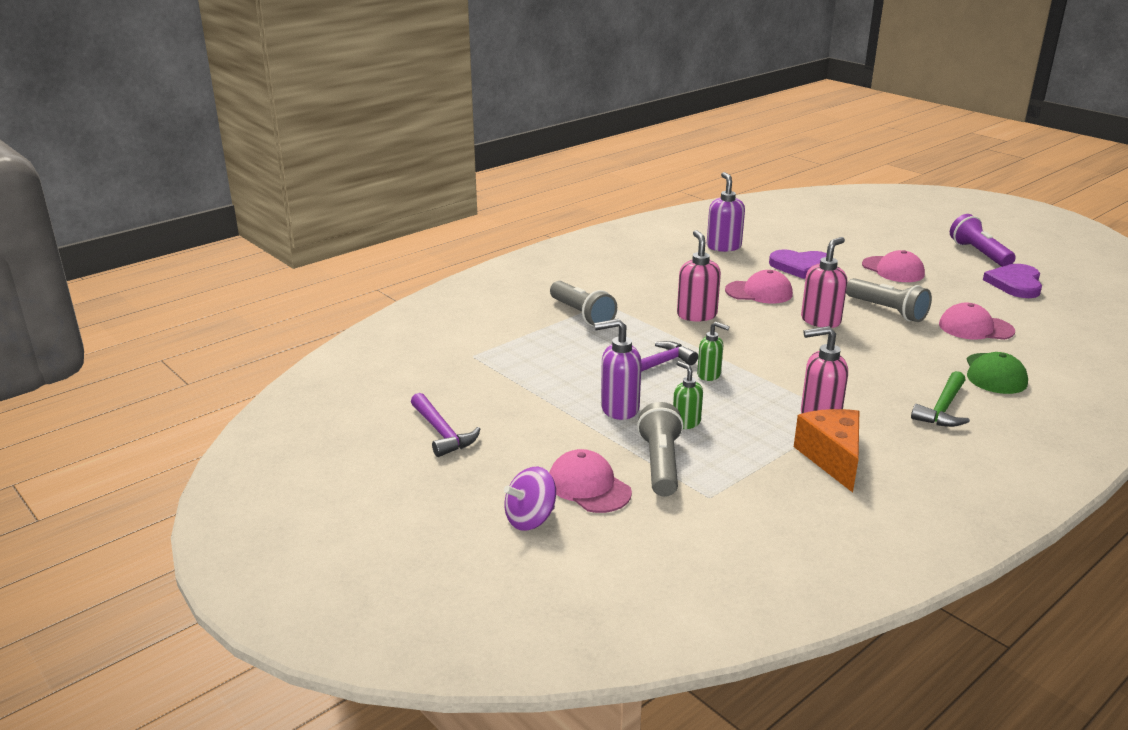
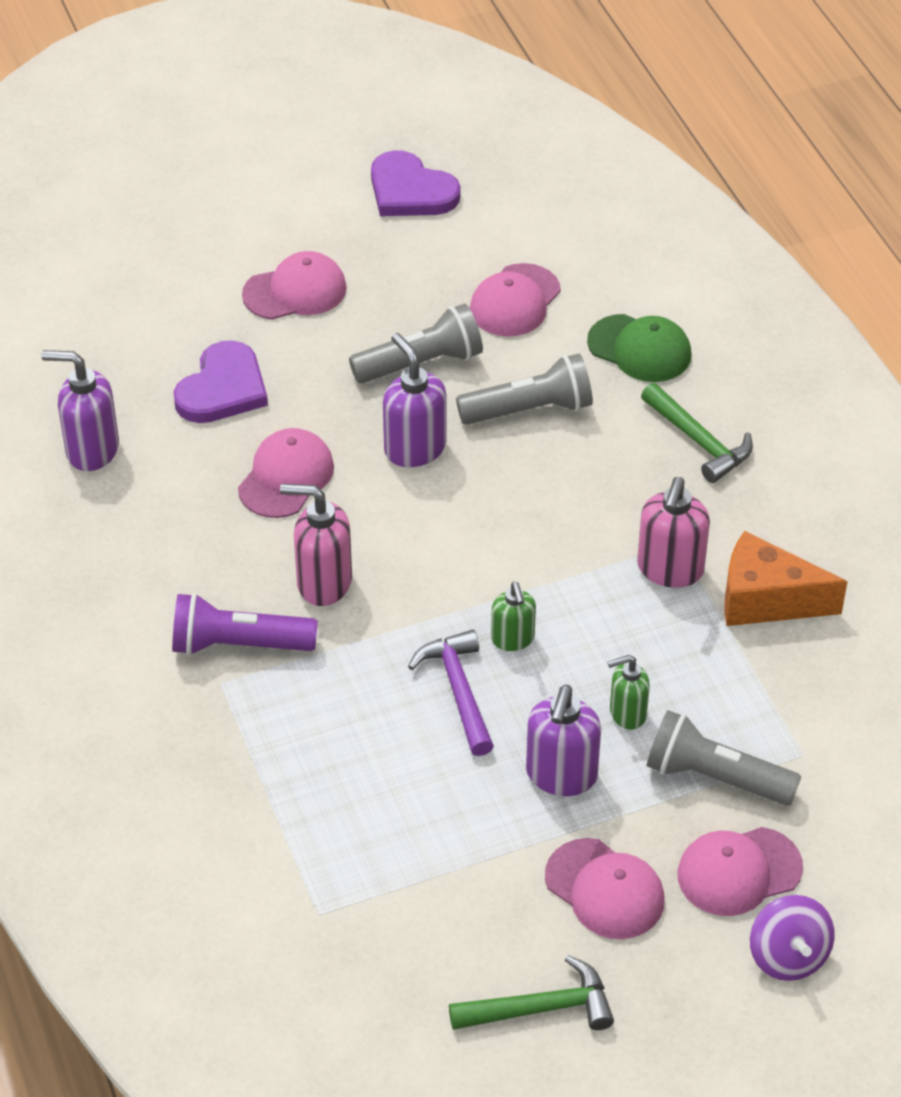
camera: 70 degrees left, 20 degrees up
(442, 432) = (540, 1008): purple hammer -> green hammer
(542, 439) = (605, 889): none -> pink cap
(582, 315) = (248, 726): grey flashlight -> grey flashlight (529, 409)
(709, 375) = (513, 639): green soap dispenser -> green soap dispenser turned 120 degrees clockwise
(821, 321) = (414, 448): pink soap dispenser -> purple soap dispenser
(979, 254) = (295, 173): purple flashlight -> purple flashlight (238, 645)

